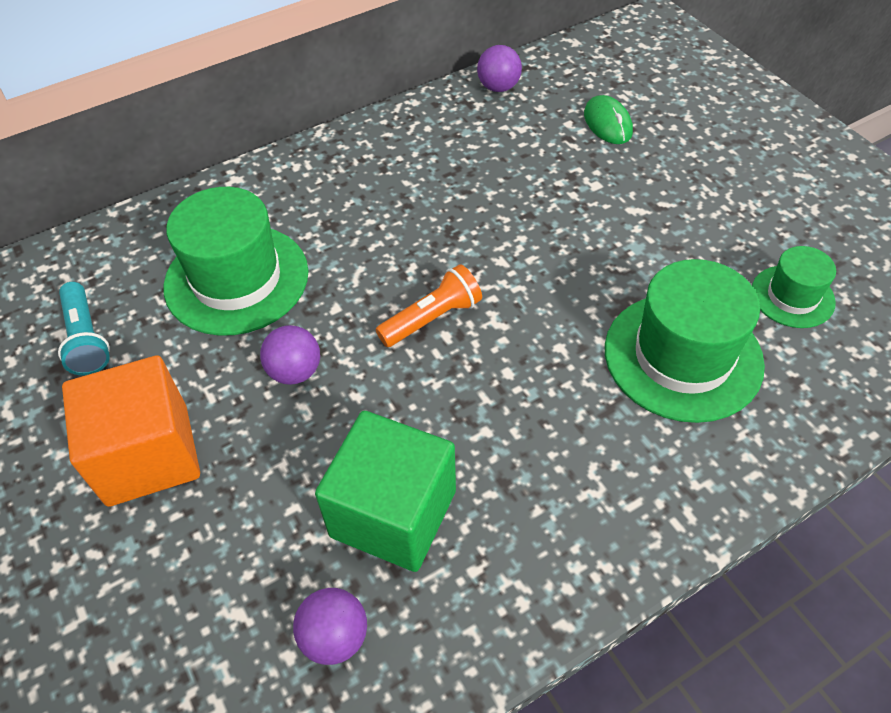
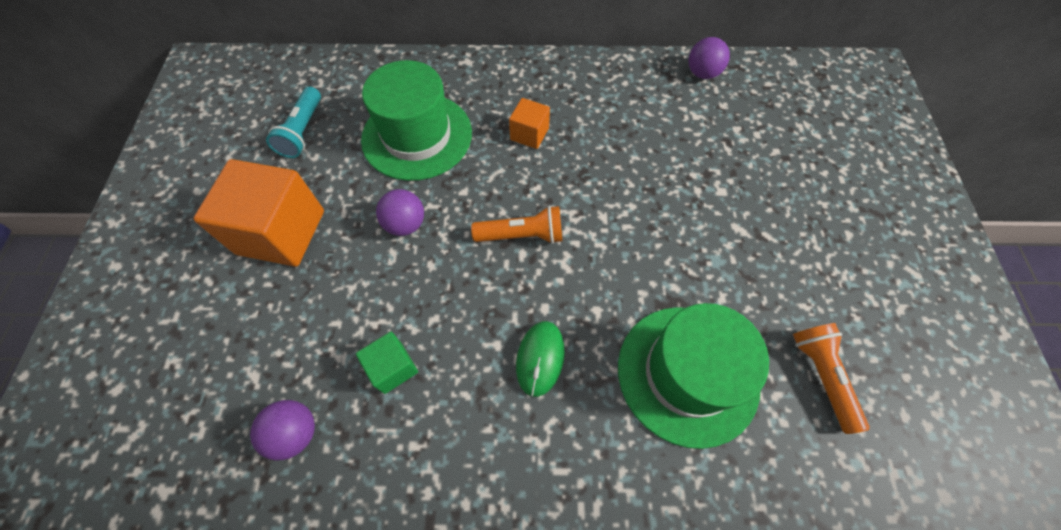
camera: 30 degrees right, 10 degrees up
(364, 220) = (529, 134): none -> orange cube
(393, 513) = (393, 368): green cube -> green cube, size x0.50
(607, 123) = (769, 143): green mouse -> green mouse (540, 358)
(792, 296) = (821, 376): green hat -> orange flashlight

